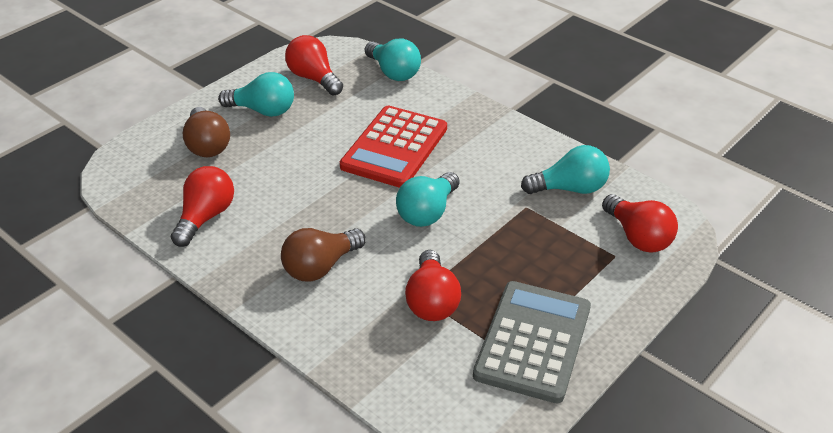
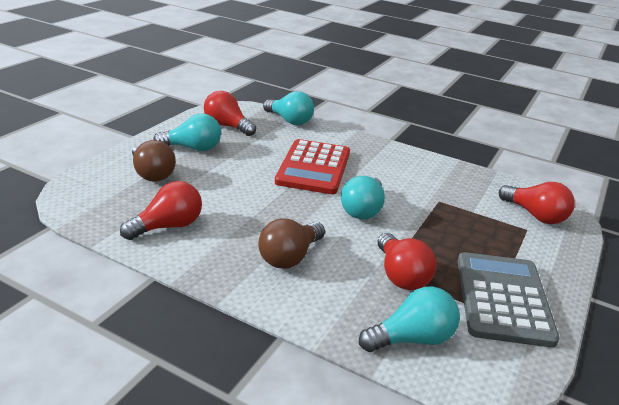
camera: 15 degrees left, 10 degrees down
(205, 217) = (168, 226): red light bulb -> red light bulb turned 45 degrees clockwise
(570, 188) = (464, 187): turquoise light bulb -> turquoise light bulb (412, 339)

